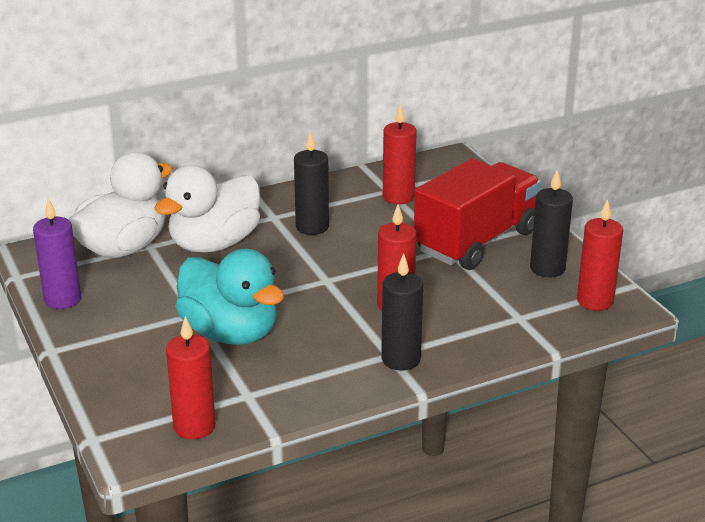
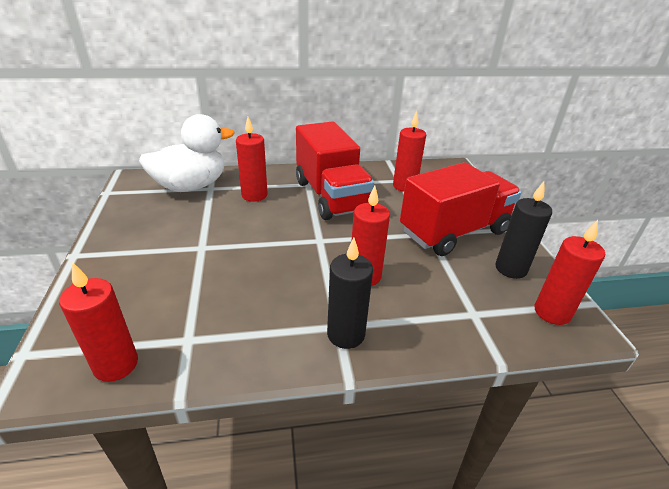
camera: 15 degrees right, 5 degrees up
(62, 299) = (119, 215): purple candle -> none
(214, 244) = (254, 195): white duck -> red candle
(230, 333) = (216, 271): turquoise duck -> none
(312, 227) = (331, 196): black candle -> red truck

